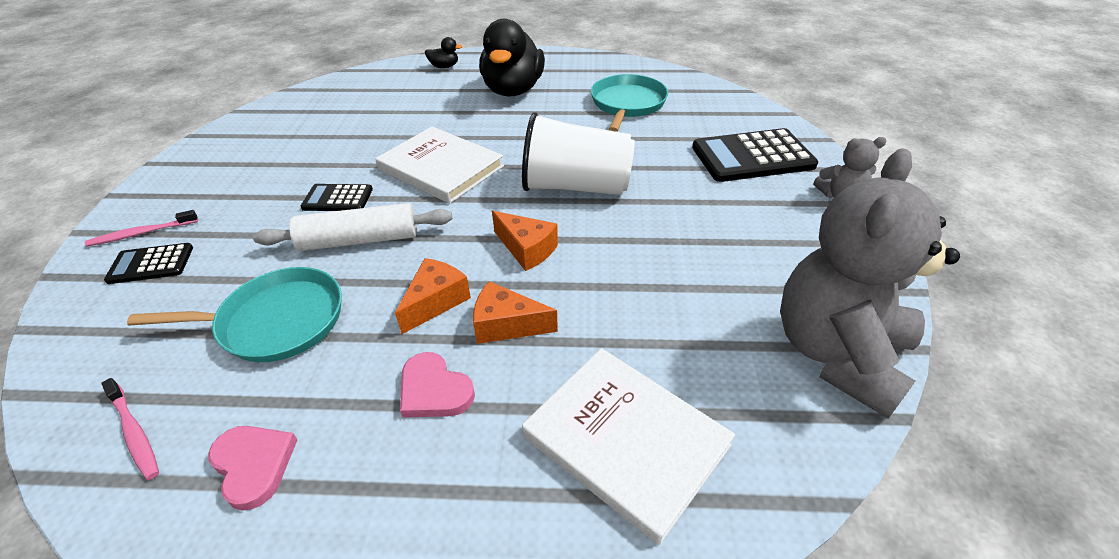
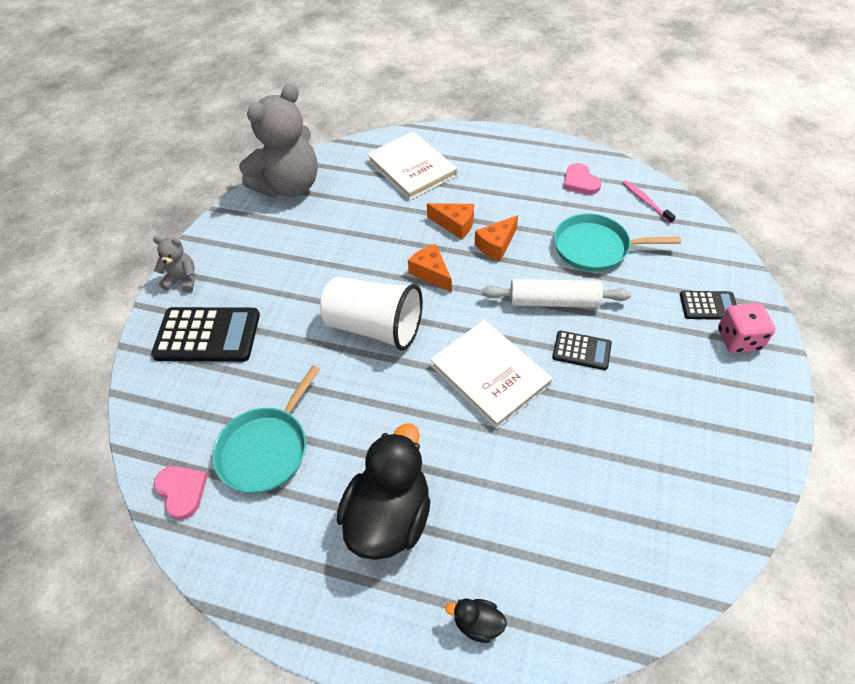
camera: 165 degrees left, 10 degrees up
(141, 233) = (738, 339): pink toothbrush -> pink dice
(434, 390) = (497, 199): pink heart -> pink heart (182, 491)

